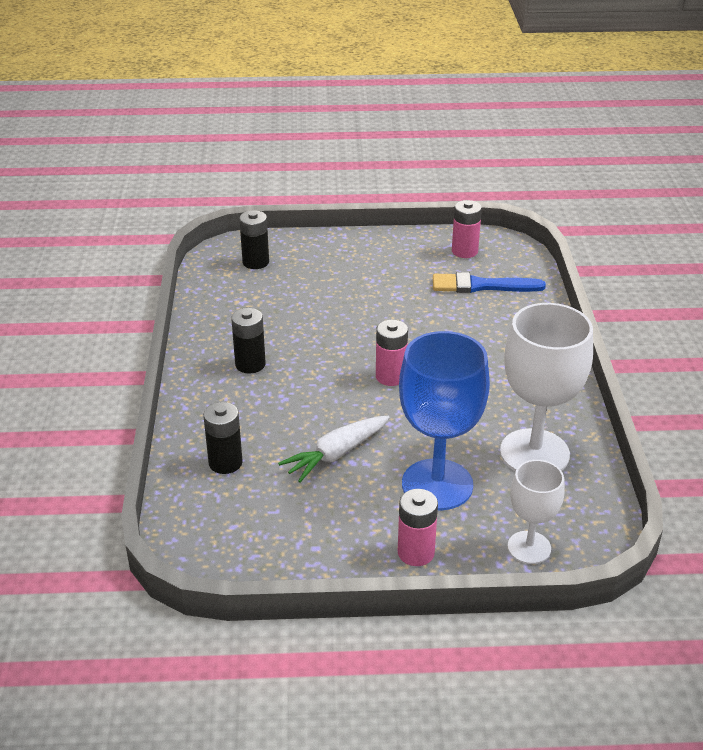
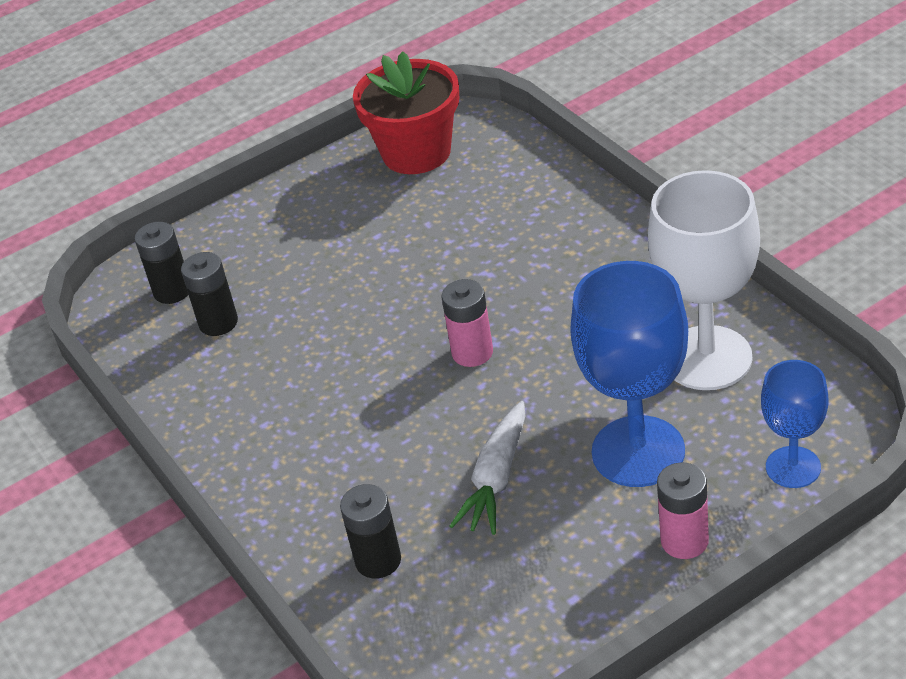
camera: 25 degrees left, 5 degrees up
(250, 364) = (292, 425): black battery -> black battery (218, 322)
(464, 251) = (416, 152): pink battery -> red flower pot
(481, 286) = (475, 187): blue brush -> none
(529, 547) = (793, 467): white goblet -> blue goblet

